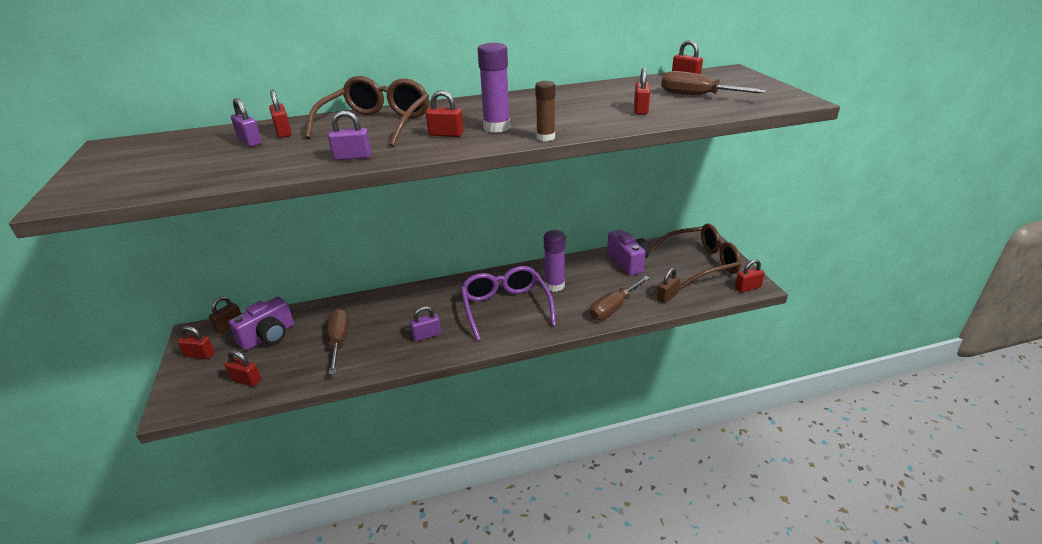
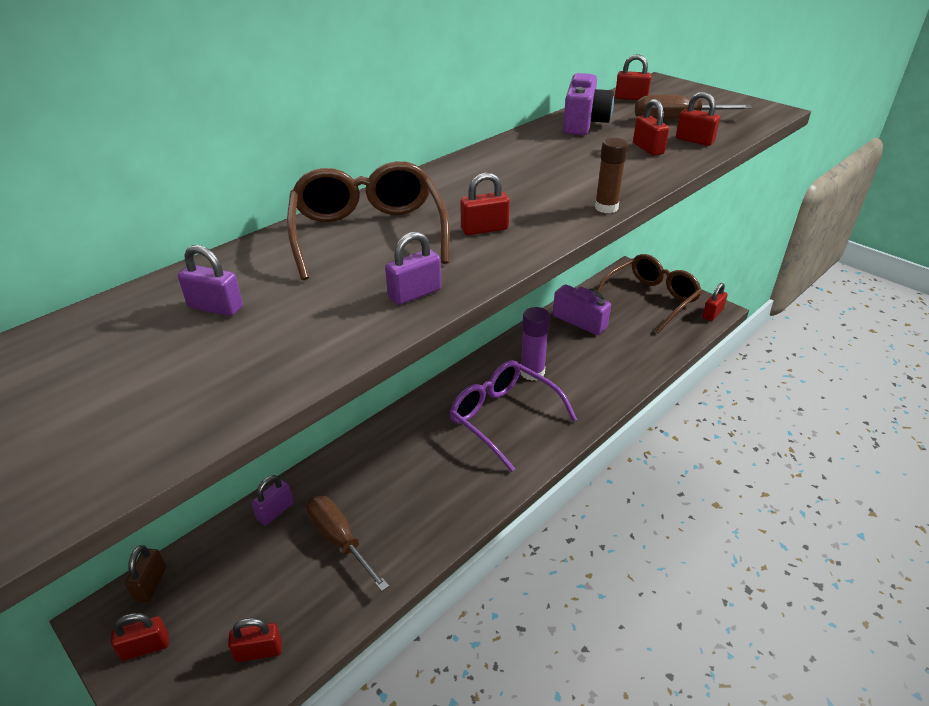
camera: 30 degrees left, 5 degrees up
(268, 336) = (230, 574): purple camera -> purple camera (584, 123)
(283, 132) = (246, 278): red padlock -> red padlock (694, 140)
(427, 335) = (445, 487): purple padlock -> purple padlock (275, 511)
(496, 127) = (530, 205): purple glue stick -> none
(614, 307) = (614, 378): brown screwdriver -> none
(667, 297) = (652, 348): brown padlock -> none

